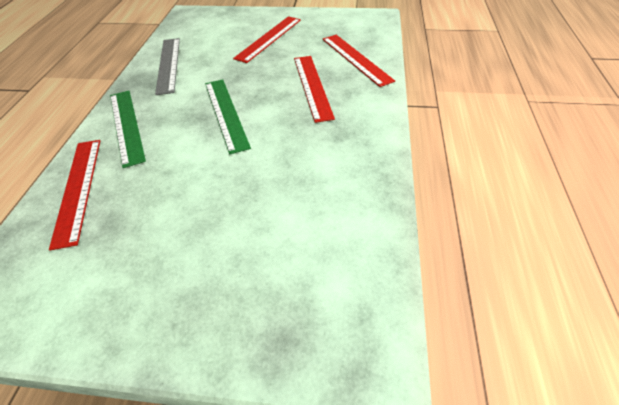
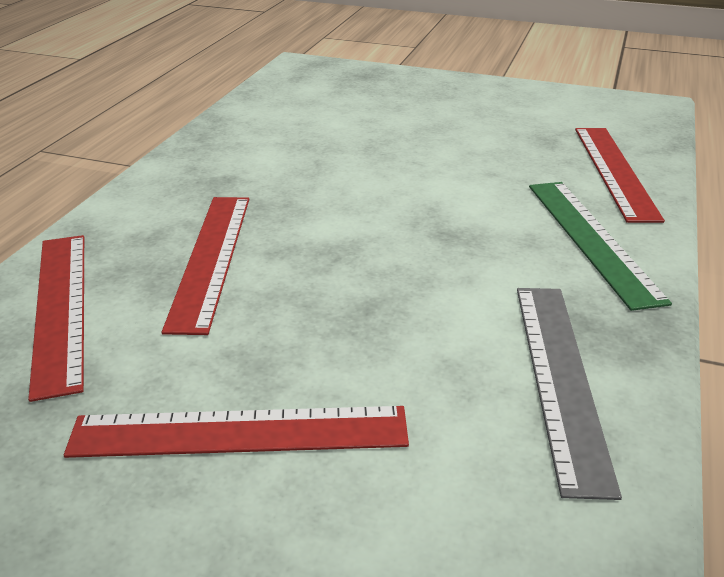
camera: 170 degrees left, 15 degrees down
(225, 113) = (401, 233): green ruler -> none
(269, 38) = (240, 432): red ruler -> red ruler turned 45 degrees clockwise

